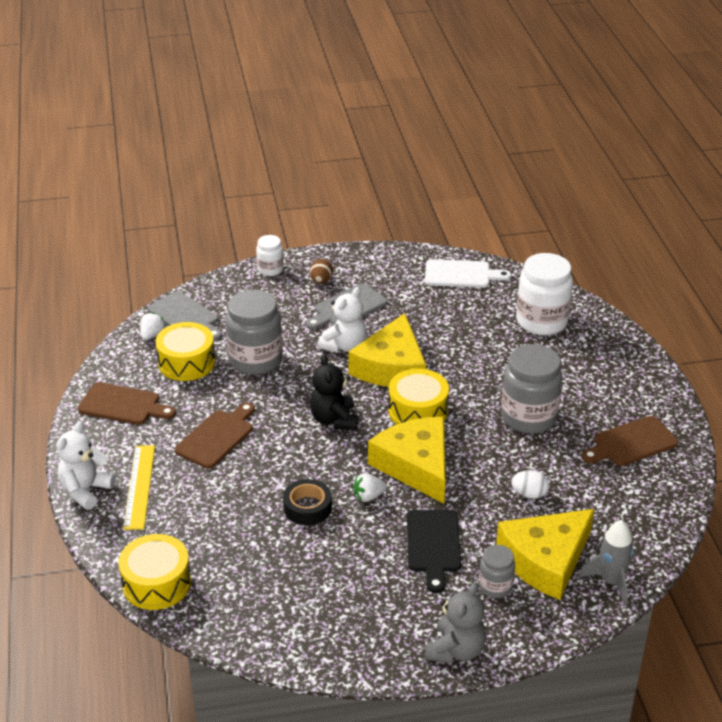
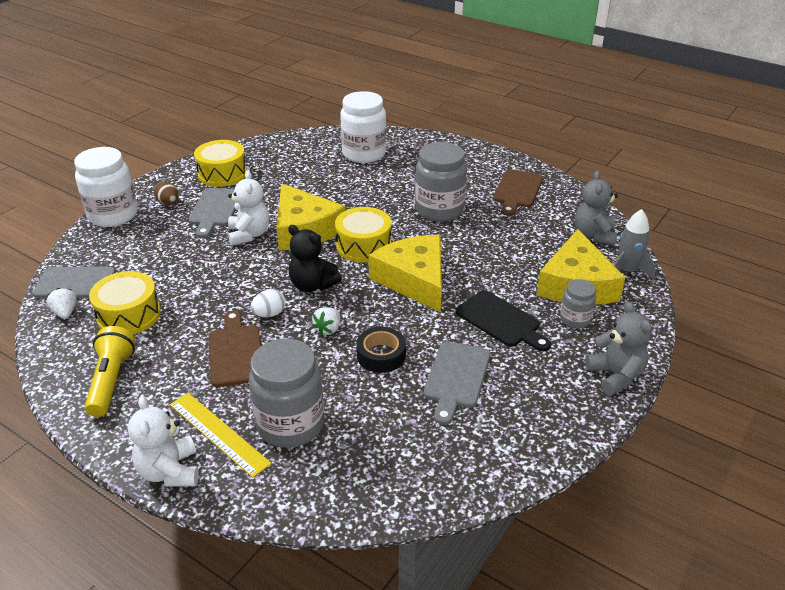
camera: 45 degrees left, 0 degrees up
(123, 405) = (111, 381): brown cutting board -> yellow flashlight
(156, 583) = (345, 497): yellow drum -> yellow drum (222, 174)
(255, 360) = (190, 281): grey jar -> grey jar (290, 424)
(270, 269) = (113, 215): white jar -> white jar, size x1.88
(335, 562) = (456, 378): none -> grey cutting board
(368, 496) = (412, 319): white strawberry -> white strawberry (328, 329)
(416, 465) = (414, 279): yellow cheese -> yellow cheese turned 45 degrees clockwise
(461, 274) = (270, 152): white cutting board -> none
(529, 494) = (508, 253): white egg -> white egg (269, 314)
(636, 530) = (594, 235): none -> grey teddy bear

